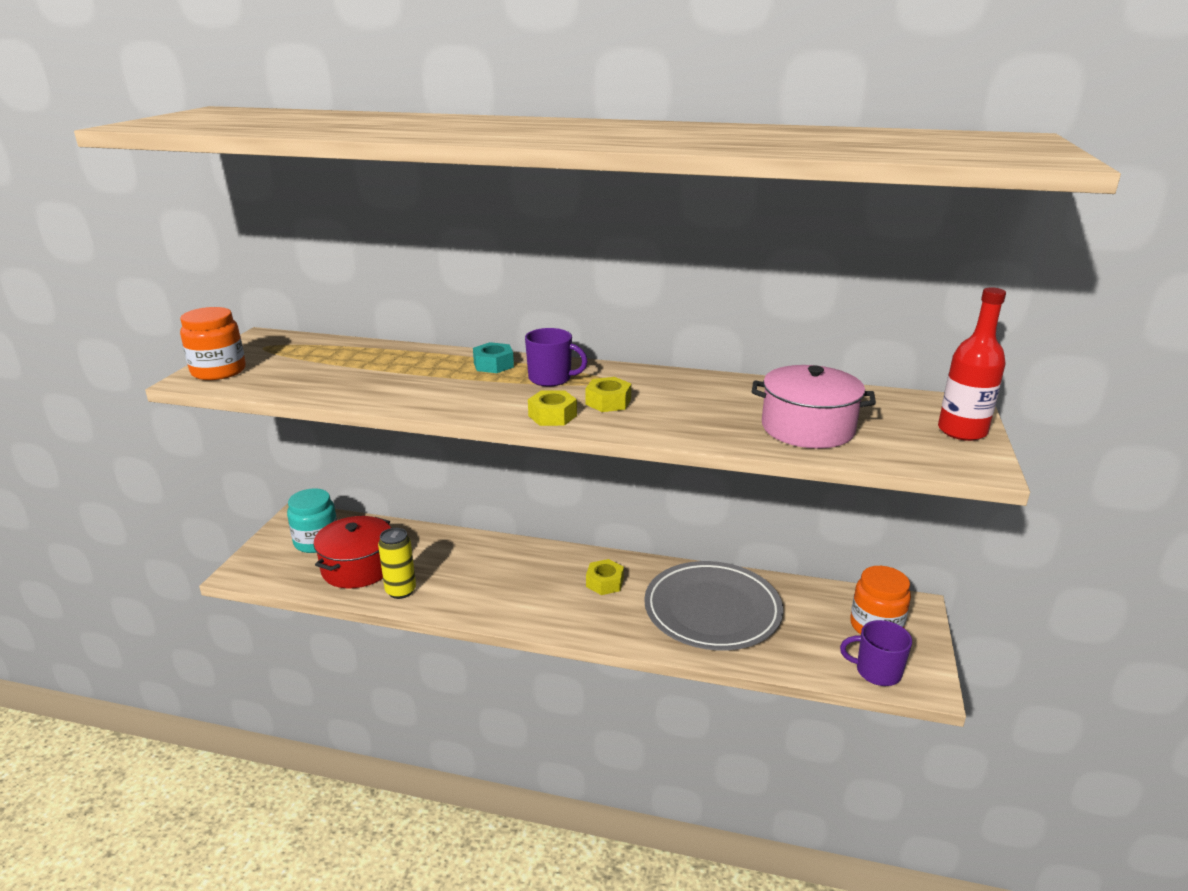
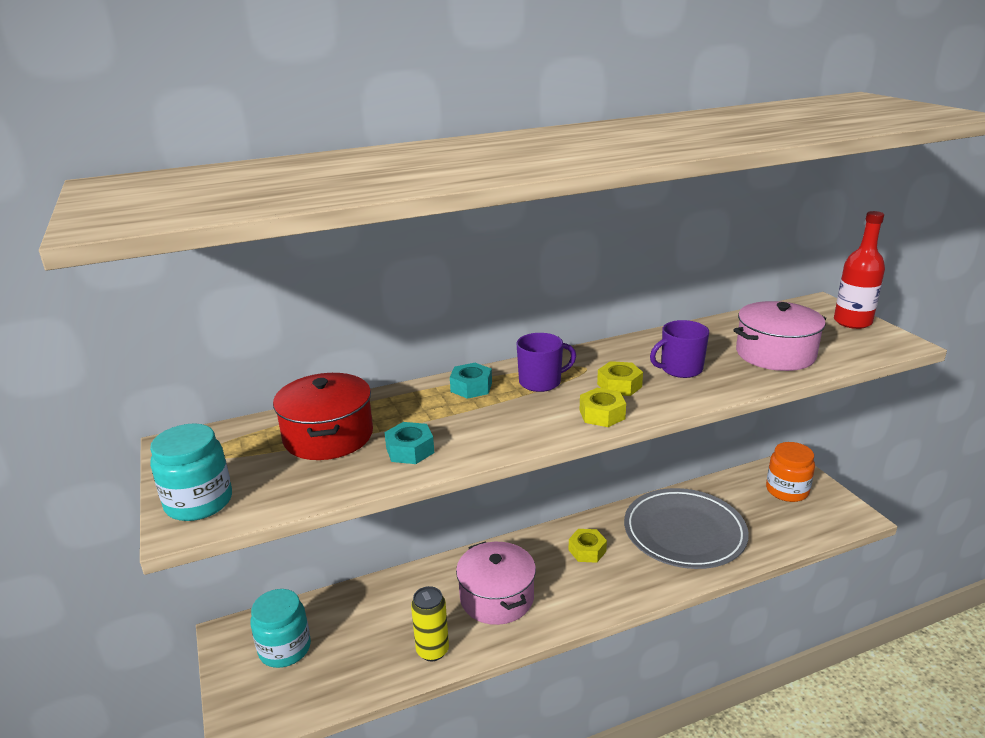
camera: 35 degrees left, 0 degrees up
(218, 371) = (199, 502): orange jar -> turquoise jar
(358, 567) = (362, 651): red pot -> red pot (328, 436)
(378, 388) = (410, 450): none -> turquoise nut
(489, 580) = (496, 597): none -> pink pot
(877, 671) = (824, 522): purple mug -> purple mug (680, 369)

